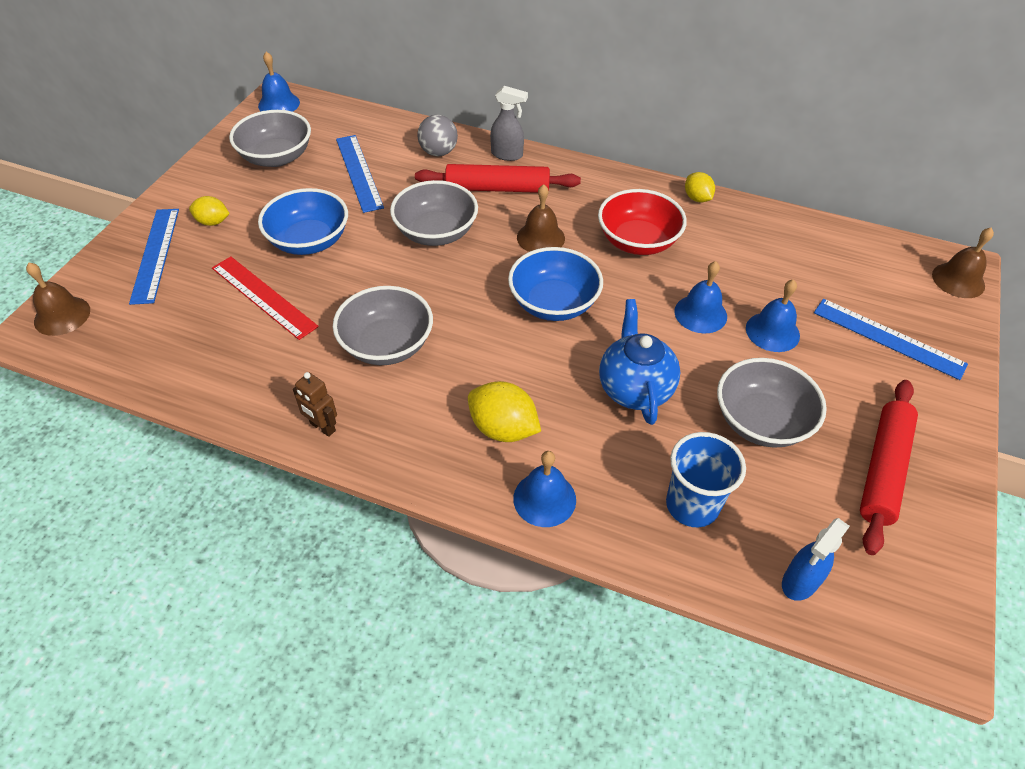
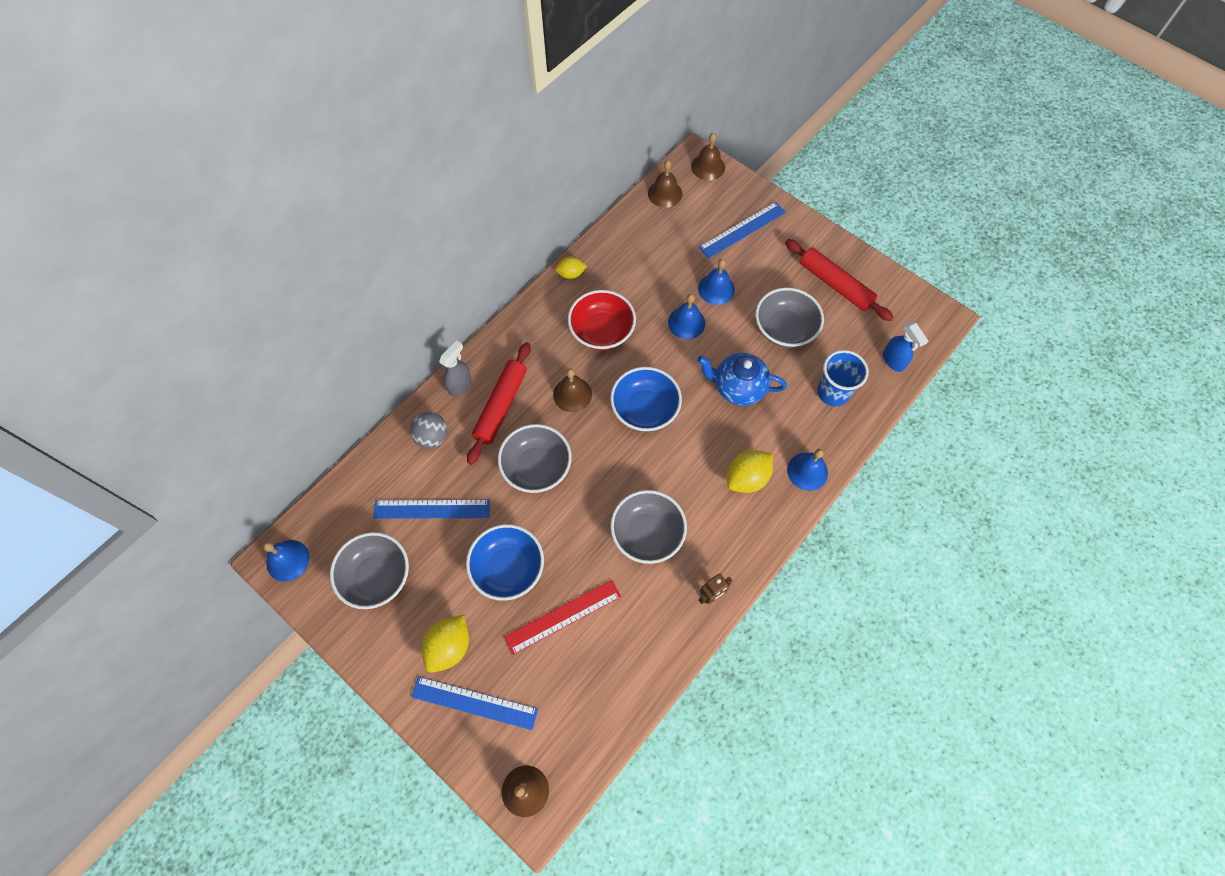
camera: 70 degrees left, 15 degrees up
(213, 222) = (449, 647): yellow lemon -> yellow lemon, size x1.61
(878, 249) = (665, 193): none -> brown bell

